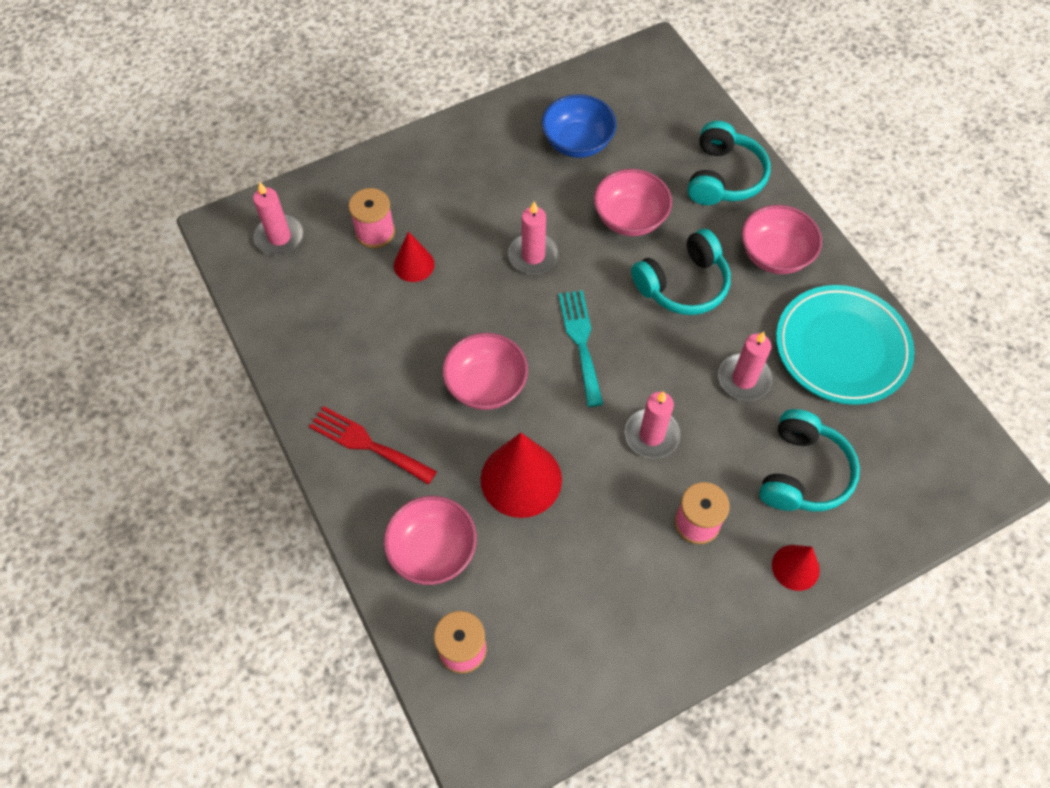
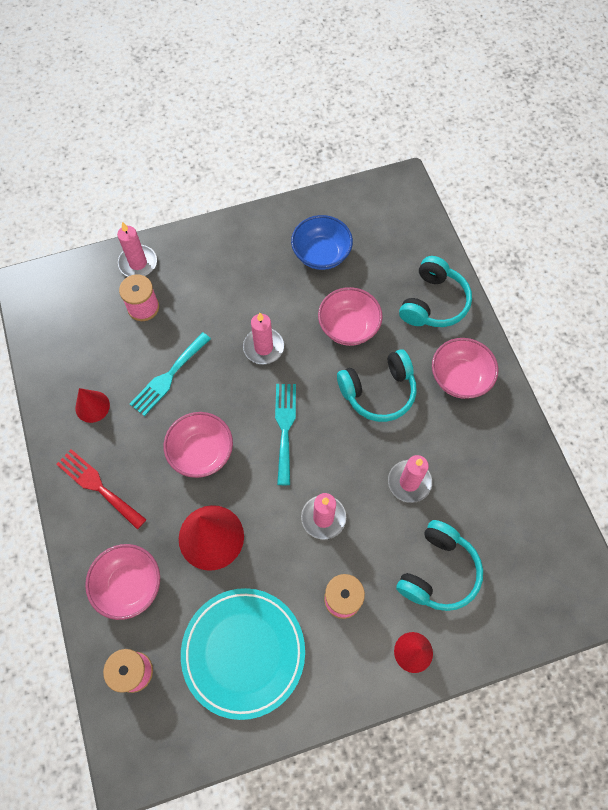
camera: 10 degrees right, 5 degrees up
(279, 237) = (68, 300): pink candle -> pink candle (138, 263)
(414, 264) = (167, 340): red cone -> red cone (92, 406)
(425, 305) = (168, 376): none -> turquoise fork
(841, 348) = (496, 469): turquoise plate -> turquoise plate (243, 652)

